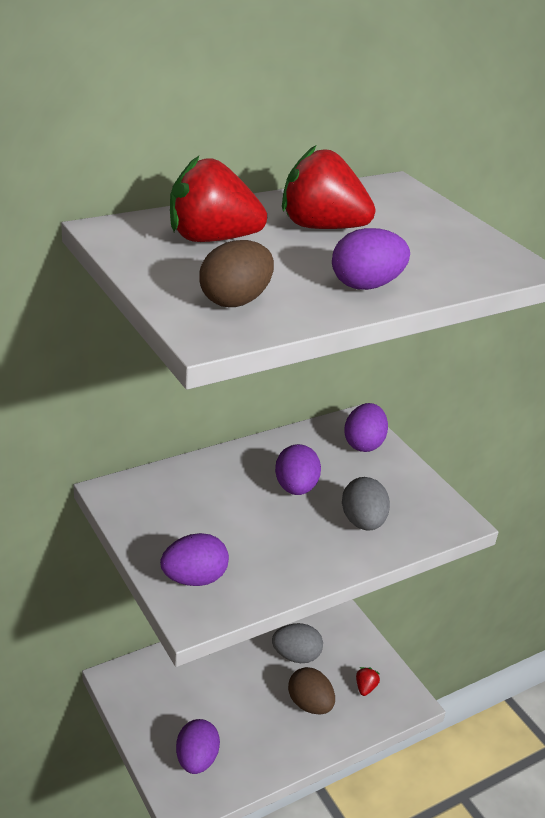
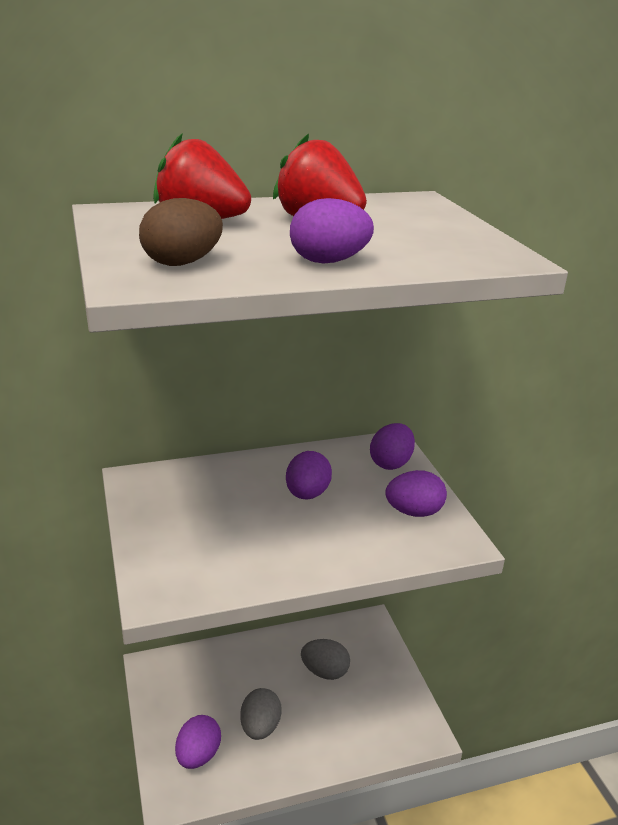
camera: 15 degrees right, 5 degrees down
(194, 578) = (172, 562): purple egg -> purple egg (414, 512)
(309, 704) = (324, 720): brown egg -> none
(362, 522) = (362, 532): grey egg -> grey egg (260, 727)
(365, 687) = (385, 713): red strawberry -> none

